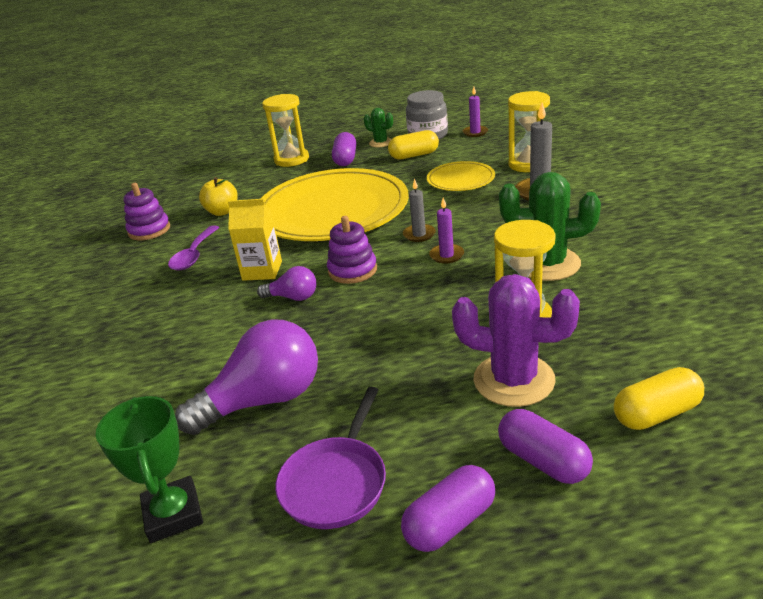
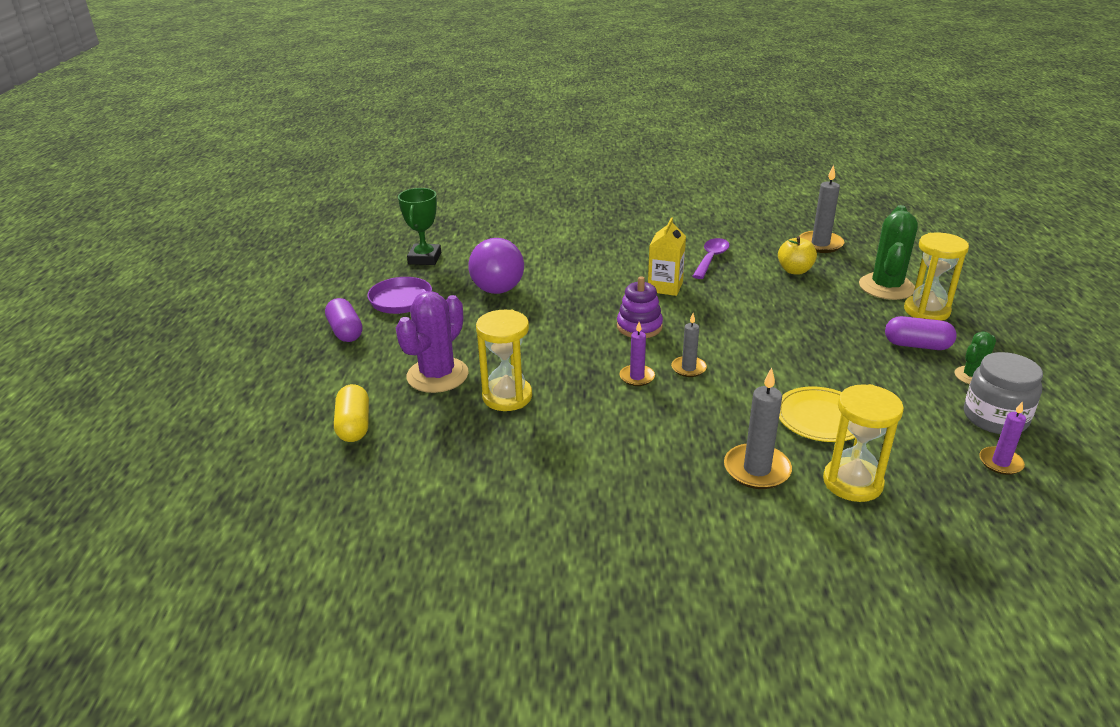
camera: 100 degrees right, 0 degrees up
(149, 230) = (771, 239): purple stacking toy -> none
(165, 206) = (820, 244): none -> grey candle
(173, 514) = (425, 258): green trophy -> green trophy turned 75 degrees counterclockwise
(194, 255) = (711, 259): purple spoon -> purple spoon turned 90 degrees clockwise
(293, 297) = (613, 298): purple light bulb -> none
(332, 210) = (770, 326): yellow plate -> none
(414, 155) = (916, 395): yellow capsule -> none
(543, 461) = (358, 369): purple capsule -> none
(547, 264) = (584, 431): green cactus -> green cactus (886, 287)

